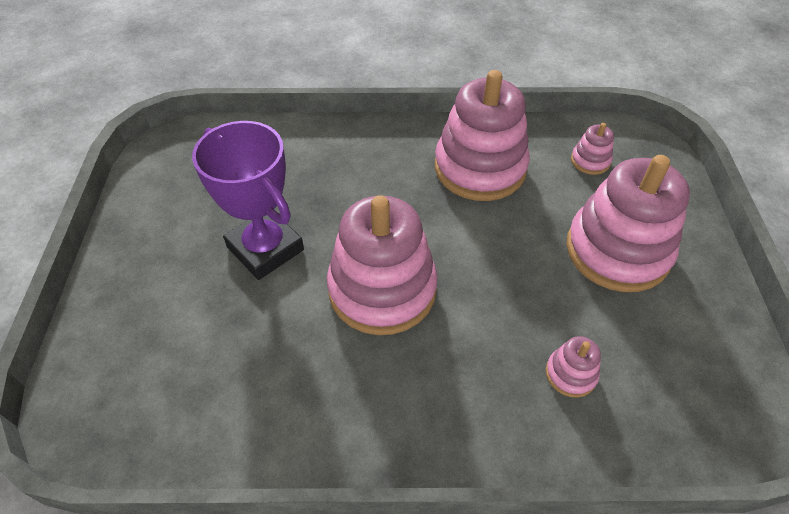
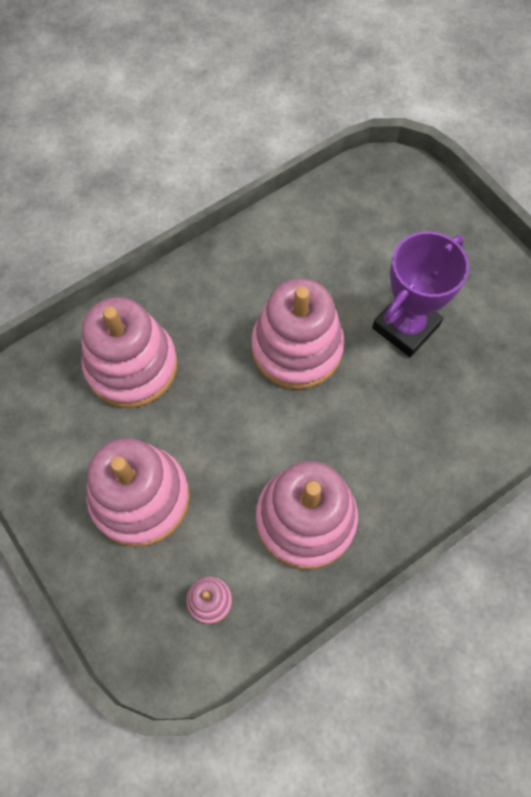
camera: 145 degrees right, 15 degrees up
(265, 248) = (405, 326): purple trophy -> purple trophy turned 60 degrees counterclockwise
(570, 374) = (132, 366): pink stacking toy -> pink stacking toy, size x2.33

